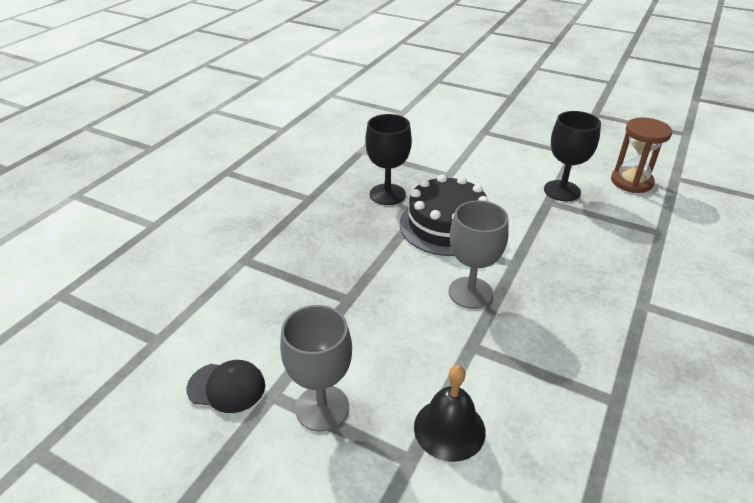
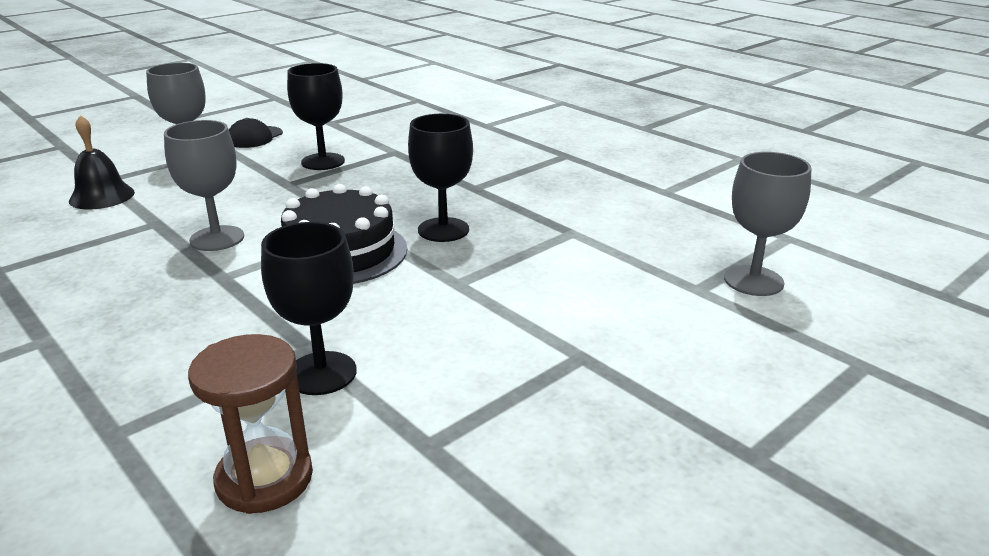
camera: 110 degrees right, 10 degrees down
(286, 297) = (323, 162): none -> black goblet
(385, 100) = (753, 281): none -> grey goblet

